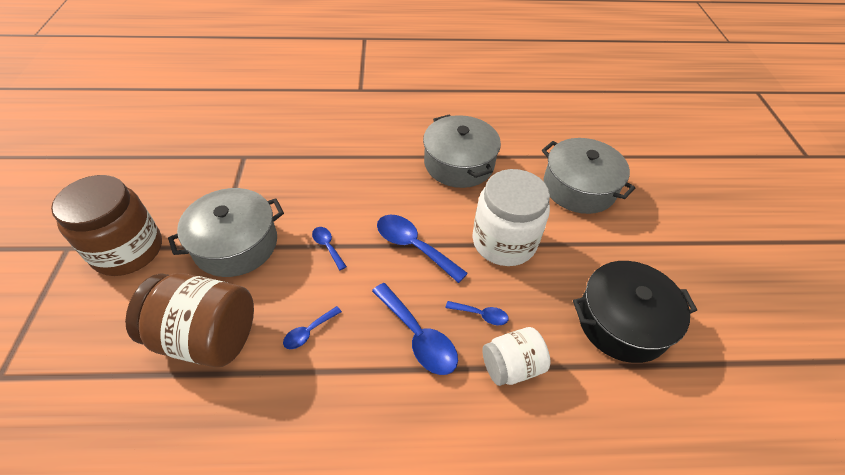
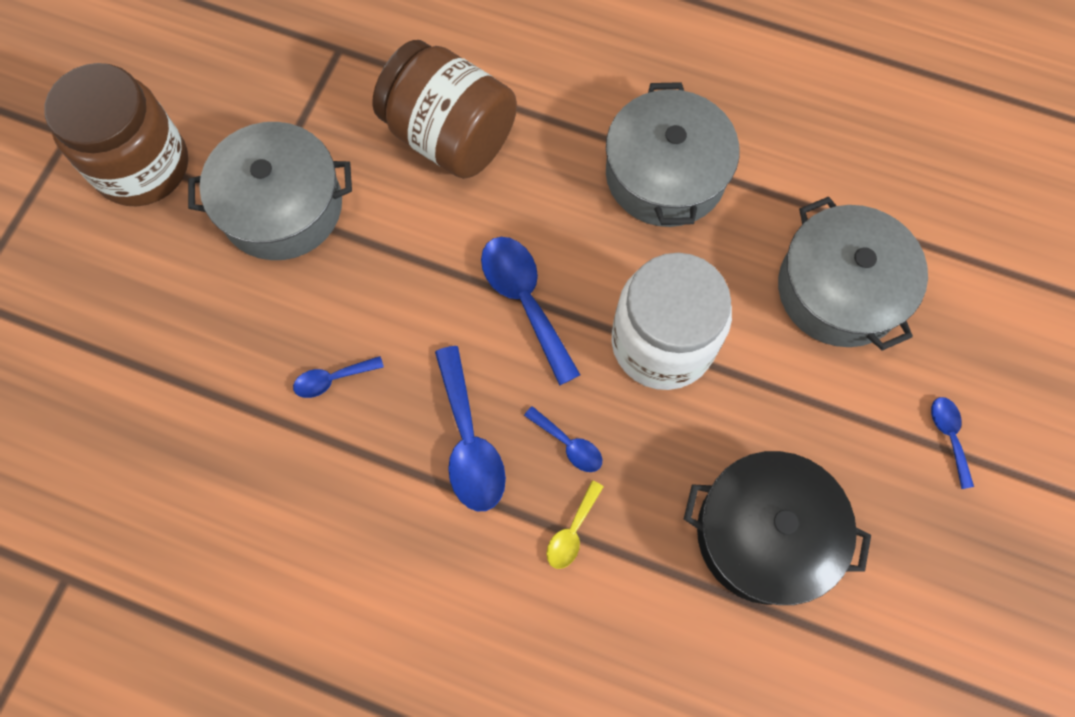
camera: 25 degrees right, 20 degrees up
(207, 336) = (207, 336): brown jar -> brown jar (450, 136)
(327, 246) = (404, 256): blue spoon -> blue spoon (948, 436)
(511, 366) = (572, 532): white jar -> yellow spoon

